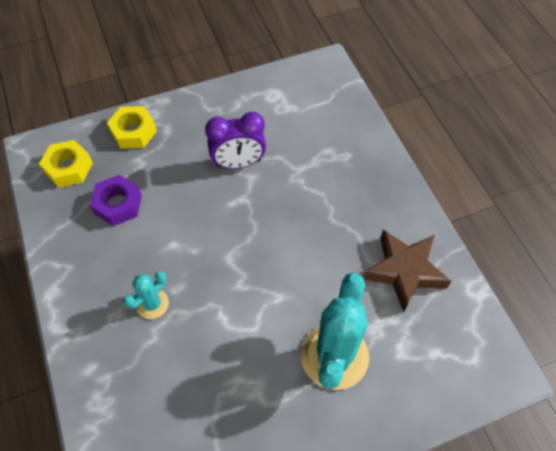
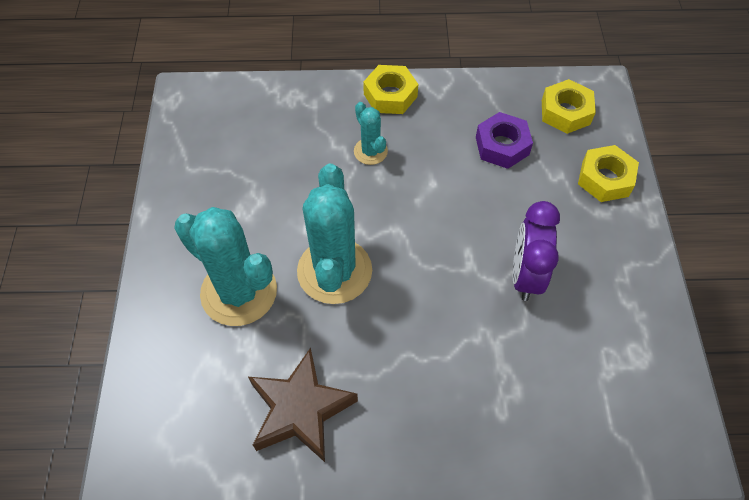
camera: 110 degrees right, 0 degrees up
(77, 309) = (390, 95): none -> yellow nut
(285, 289) = (334, 271): none -> turquoise cactus

